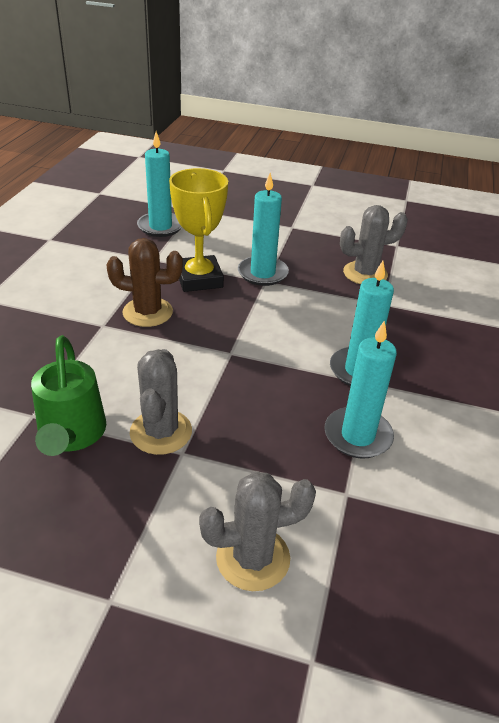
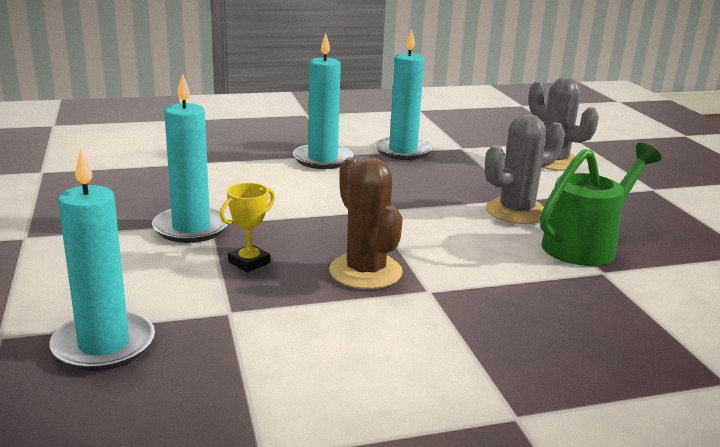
camera: 120 degrees left, 15 degrees down
(199, 279) = (249, 262): yellow trophy -> yellow trophy, size x0.48
(365, 273) = (135, 177): grey cactus -> none

